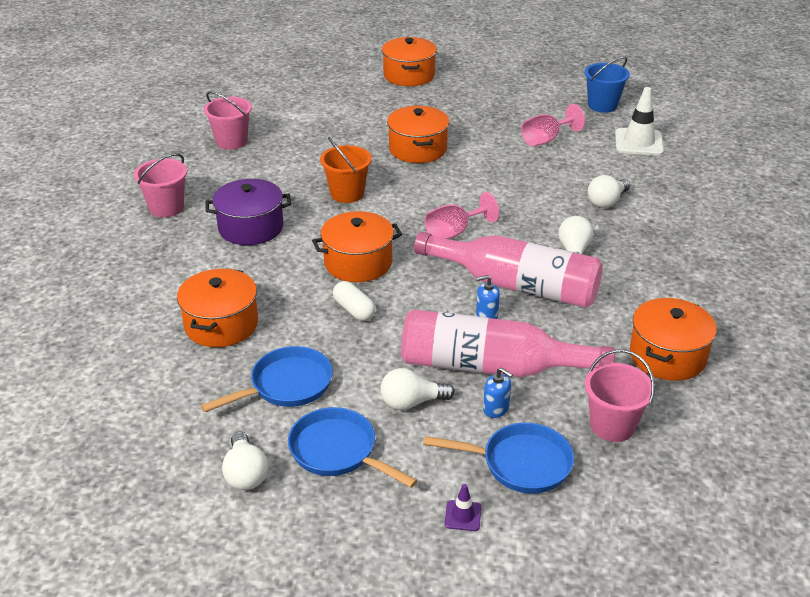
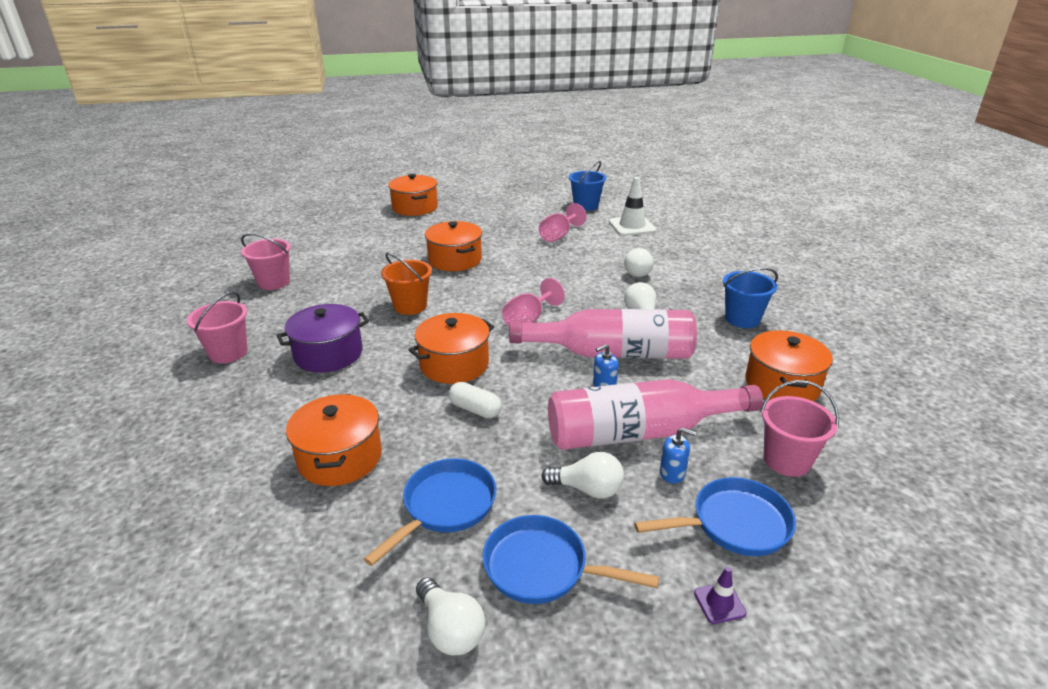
camera: 20 degrees left, 5 degrees down
(411, 402) = (587, 489): white light bulb -> white light bulb turned 135 degrees counterclockwise
(681, 279) = (742, 319): none -> blue bucket

